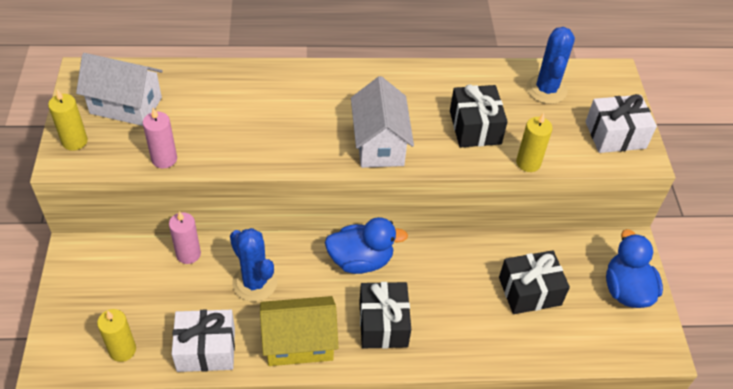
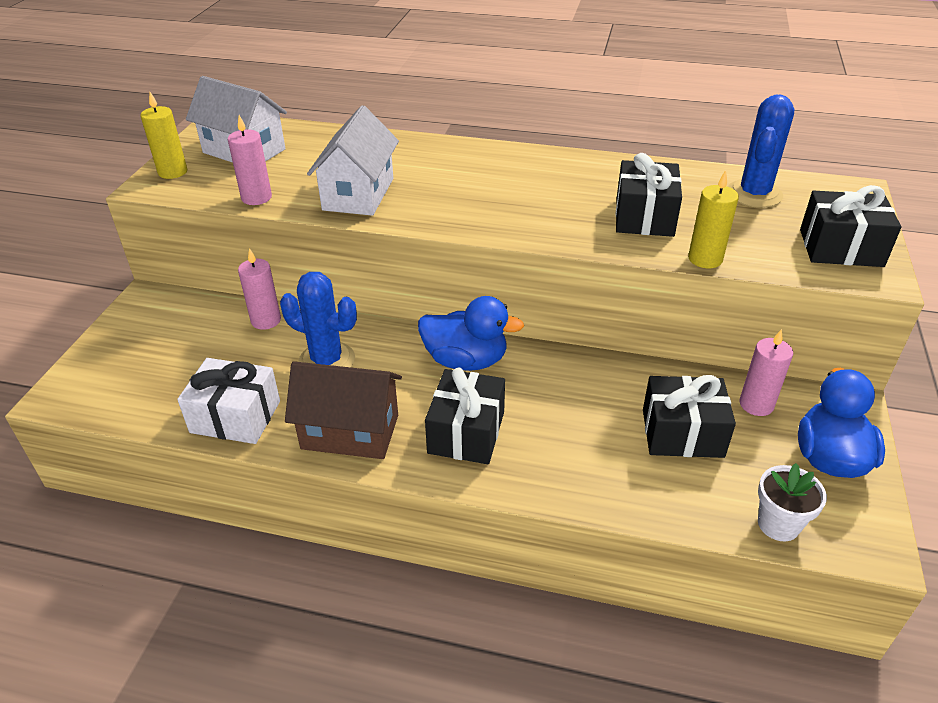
camera: 20 degrees right, 10 degrees down
(122, 350) = (142, 399): yellow candle -> none
(255, 283) = (327, 361): blue cactus -> blue cactus turned 45 degrees counterclockwise
(299, 343) = (350, 432): yellow house -> brown house
(379, 144) = (514, 216): white house -> white house (358, 194)
(572, 256) = (756, 404): none -> pink candle
(605, 349) = (778, 524): none -> white flower pot
(615, 135) = (840, 248): white gift -> black gift

